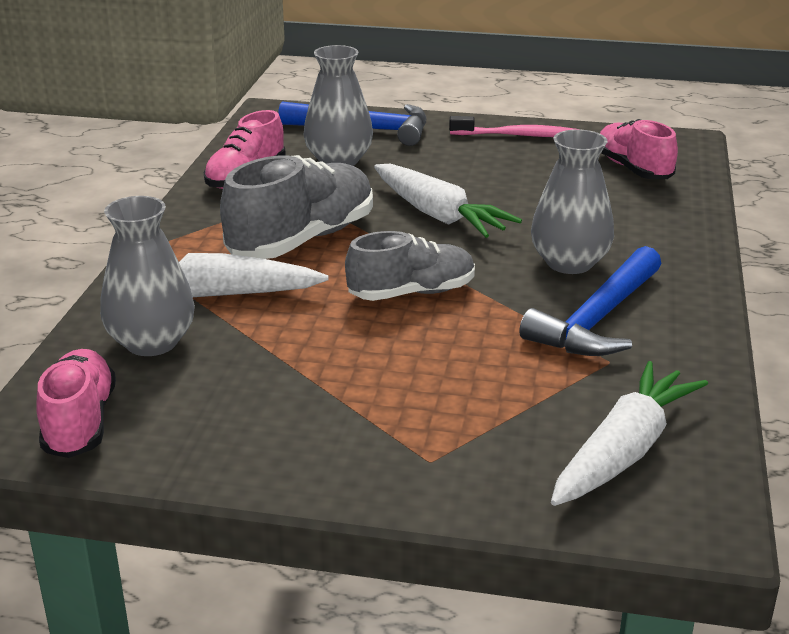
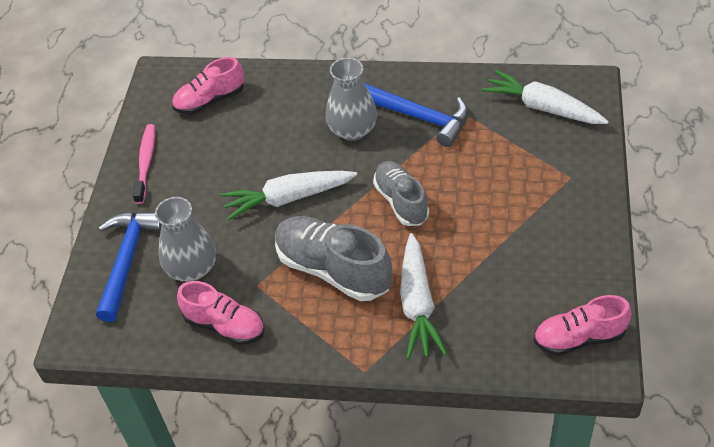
camera: 90 degrees left, 20 degrees up
(152, 342) = (485, 325): grey vase -> none
(438, 215) = (288, 198): white carrot -> white carrot turned 150 degrees counterclockwise

